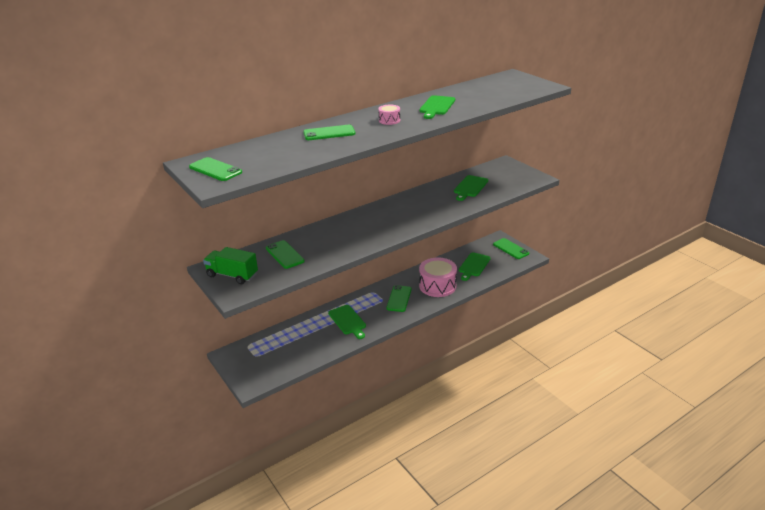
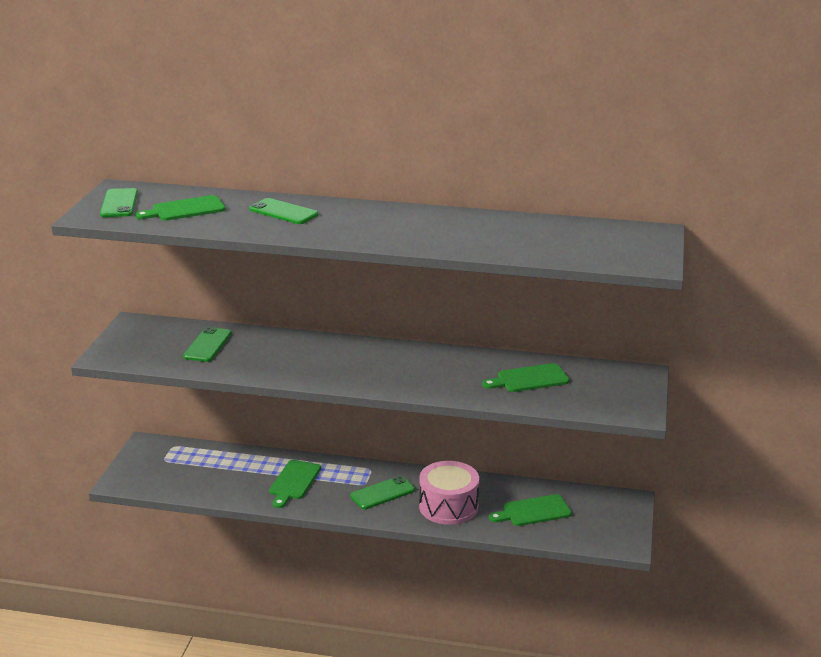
camera: 45 degrees right, 5 degrees down
(232, 275) = (135, 339): green truck -> none
(389, 120) = (369, 224): pink drum -> none
(436, 106) = (456, 231): green cutting board -> green cutting board (185, 209)
(511, 249) = (620, 521): green phone -> none

